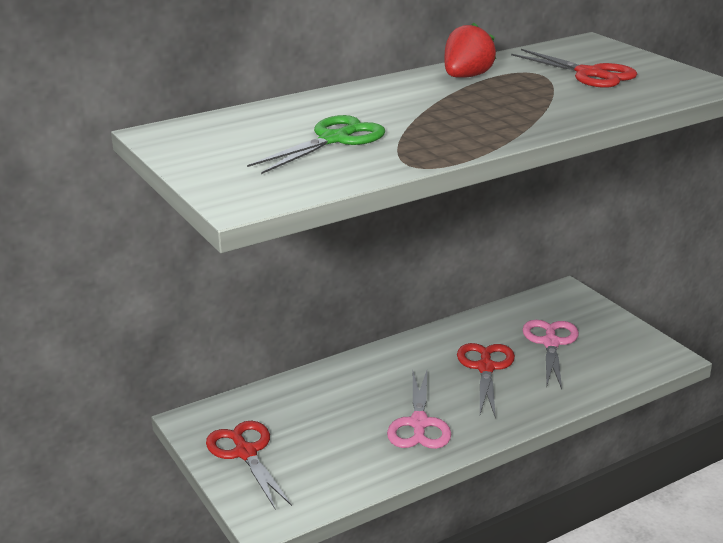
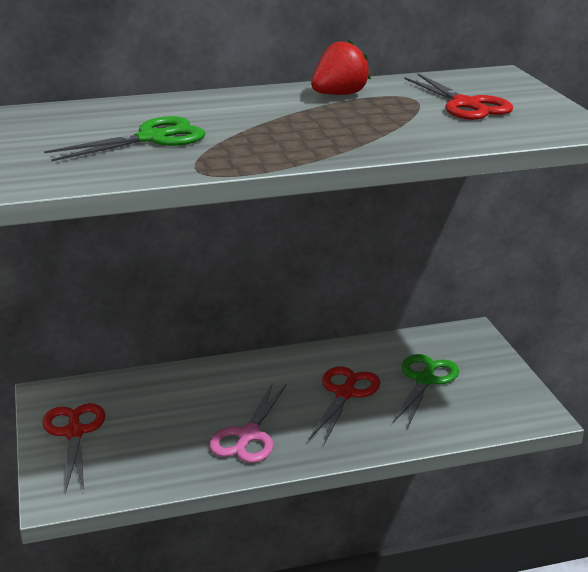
camera: 15 degrees right, 0 degrees up
(551, 343) = (425, 380): pink scissors -> green scissors

